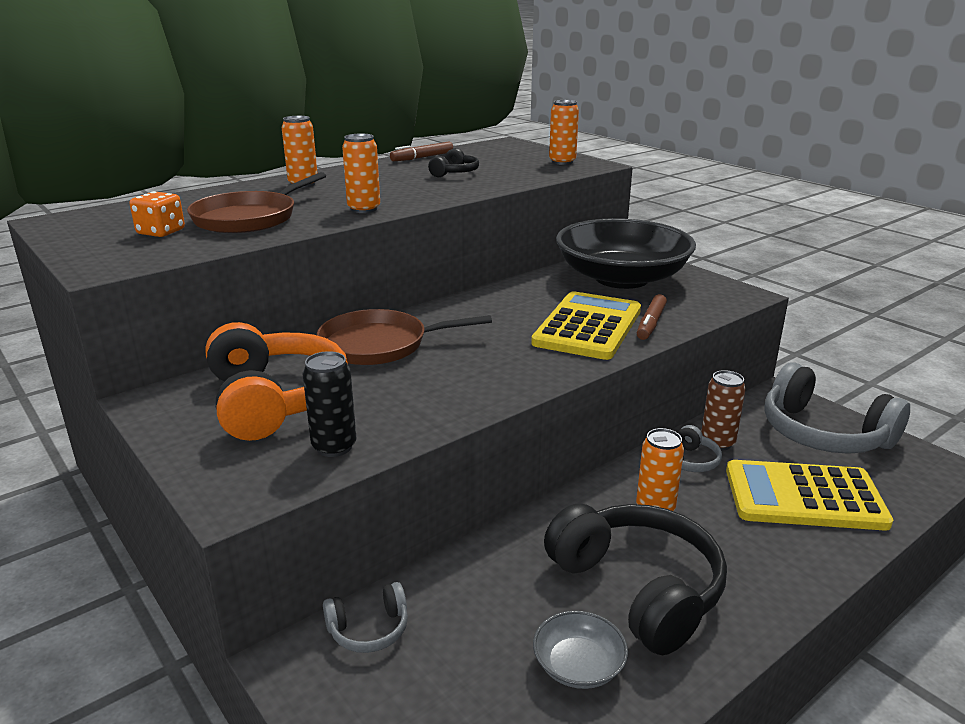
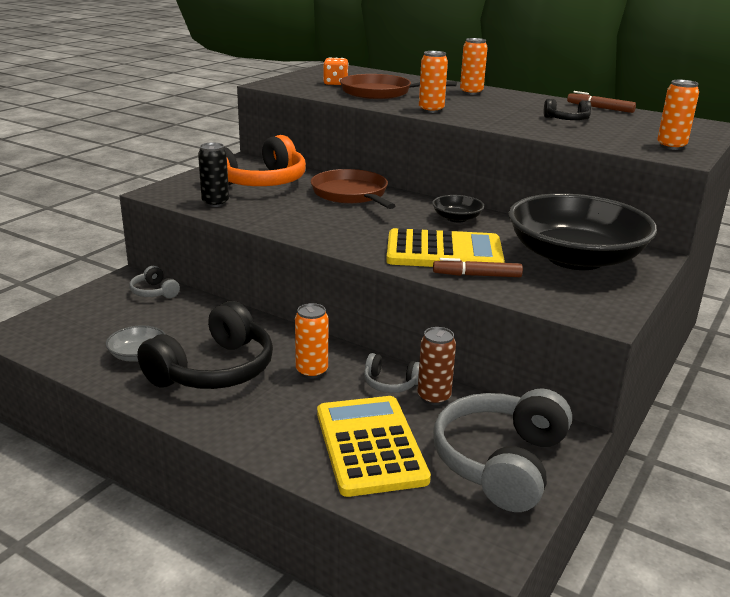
camera: 70 degrees right, 0 degrees up
(498, 304) = (456, 218): none -> black bowl

